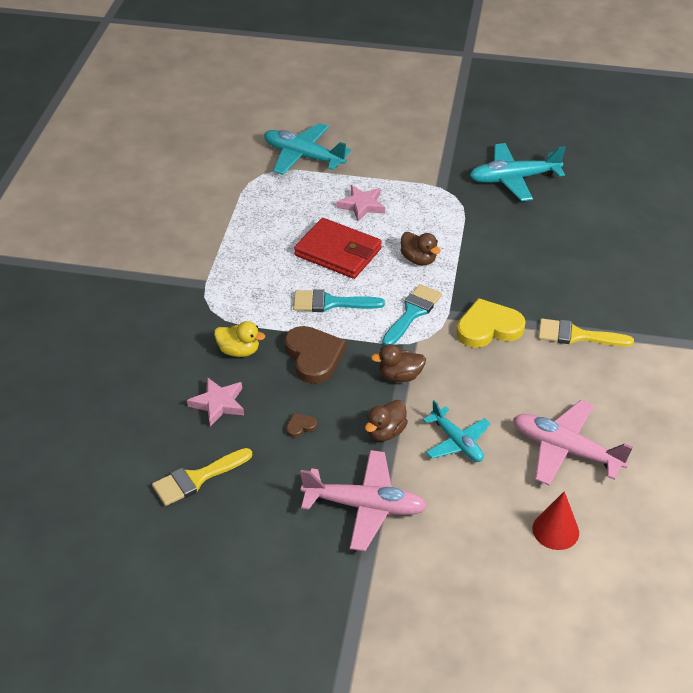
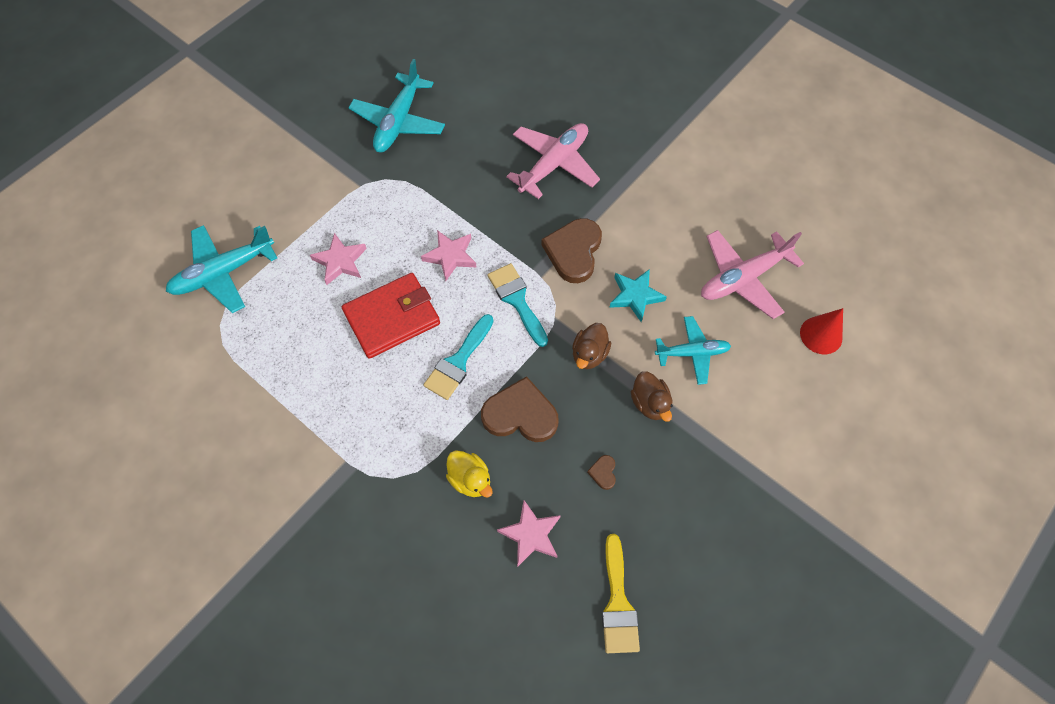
camera: 60 degrees left, 20 degrees up
(239, 351) = (470, 479): yellow duck -> yellow duck turned 90 degrees clockwise
(365, 506) = (726, 466): pink plane -> pink plane (554, 164)
(418, 259) = (450, 256): brown duck -> pink star
(480, 383) = (635, 296): none -> turquoise star
(488, 328) = (573, 252): yellow heart -> brown heart
(577, 335) = (623, 194): yellow brush -> none

